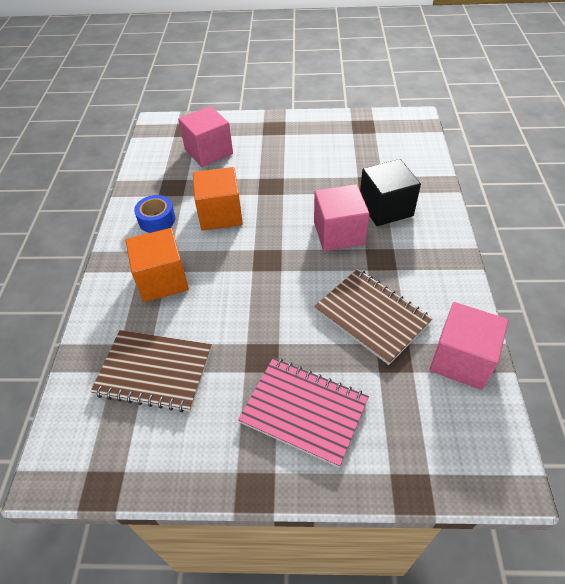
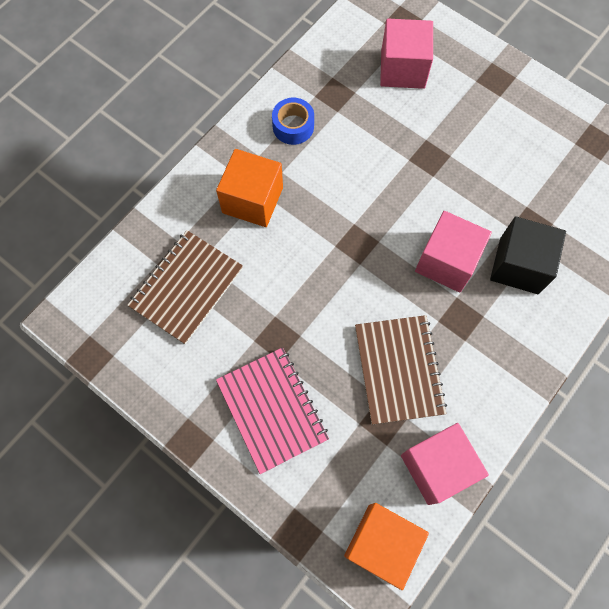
camera: 35 degrees right, 20 degrees up
(154, 371) = (187, 288): brown notebook -> brown notebook turned 75 degrees clockwise
(220, 214) = (354, 160): orange cube -> orange cube (381, 544)

